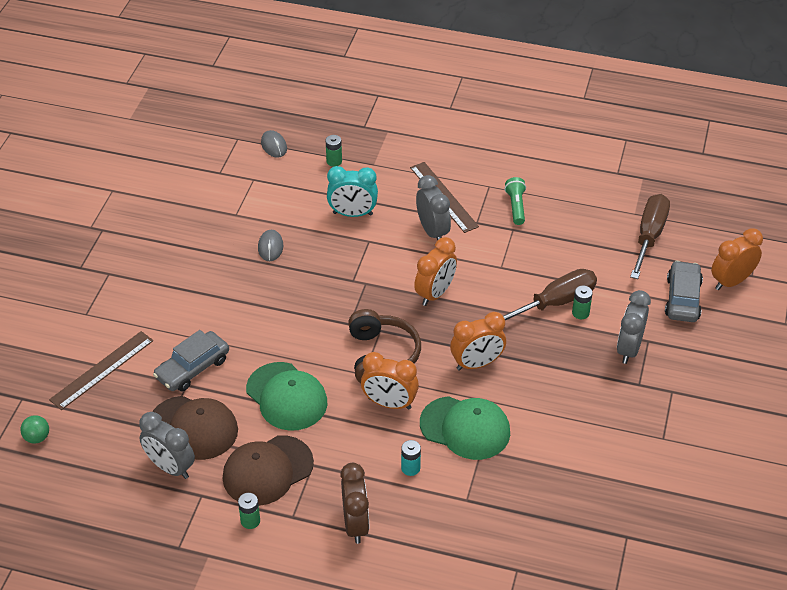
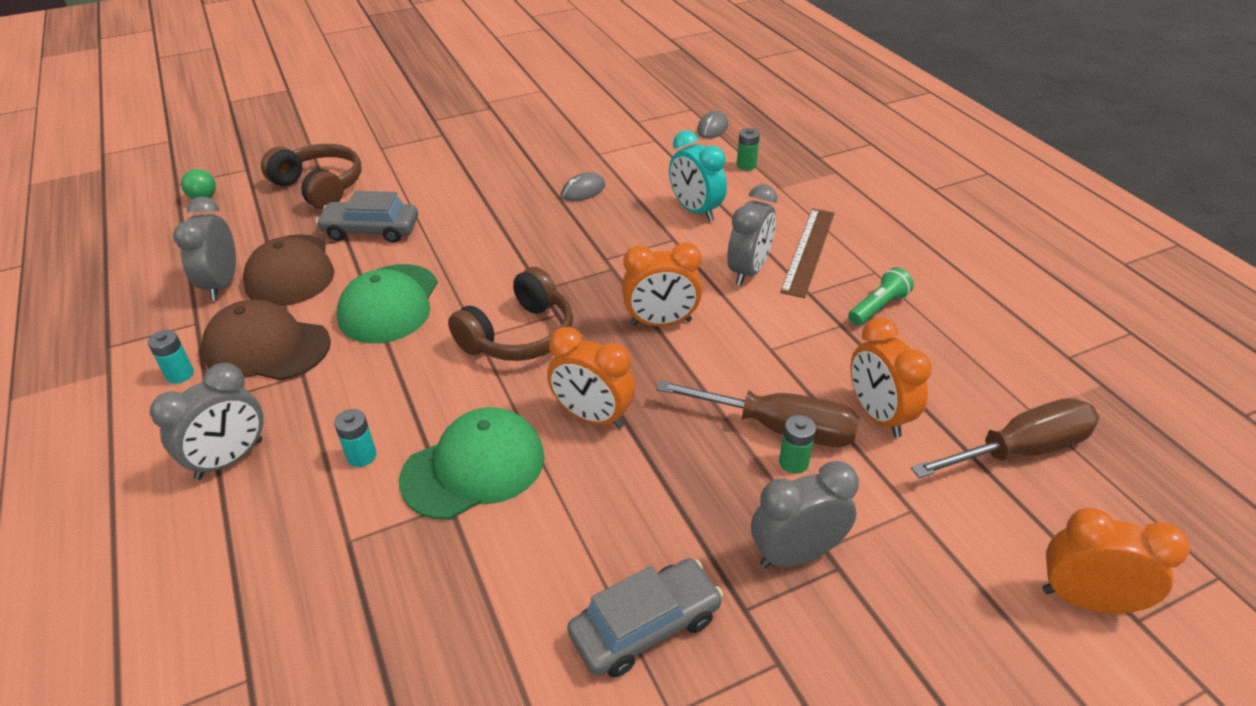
camera: 50 degrees right, 5 degrees down
(102, 370) = (320, 187): brown ruler -> brown headphones
(250, 521) = (180, 374): green battery -> turquoise battery
(355, 524) = (230, 459): brown clock -> grey clock
(389, 403) = (452, 381): orange clock -> orange clock (878, 415)
(465, 428) = (474, 467): green cap -> green cap turned 105 degrees counterclockwise
(682, 298) = (968, 559): grey car -> grey car (645, 626)

